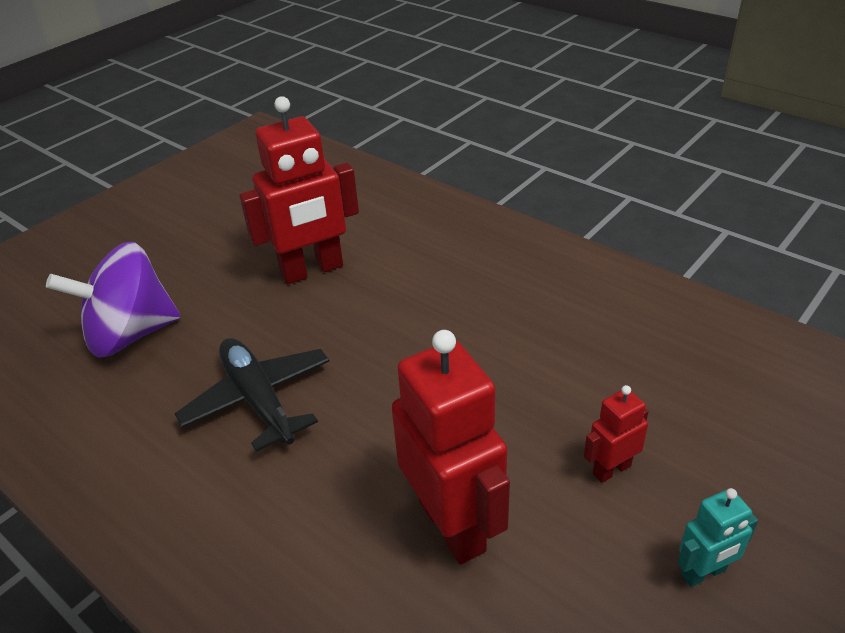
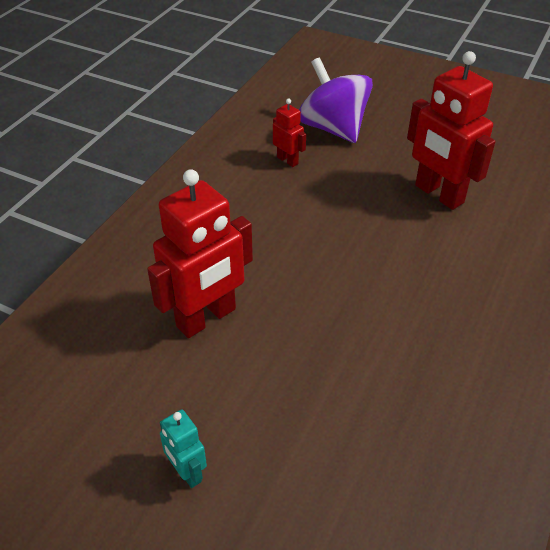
camera: 75 degrees right, 5 degrees up
(258, 400) = (292, 201): black plane -> none
(611, 469) = (275, 409): red robot -> red robot (287, 160)

